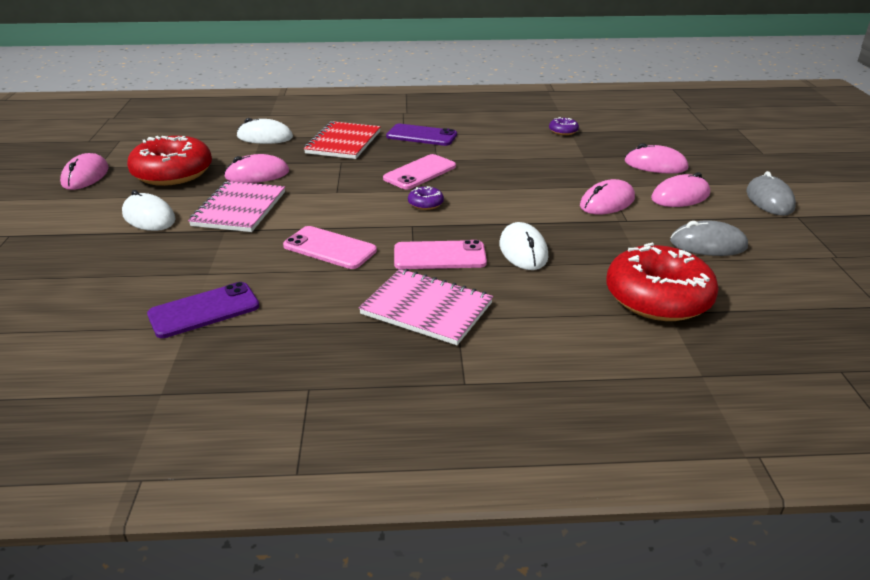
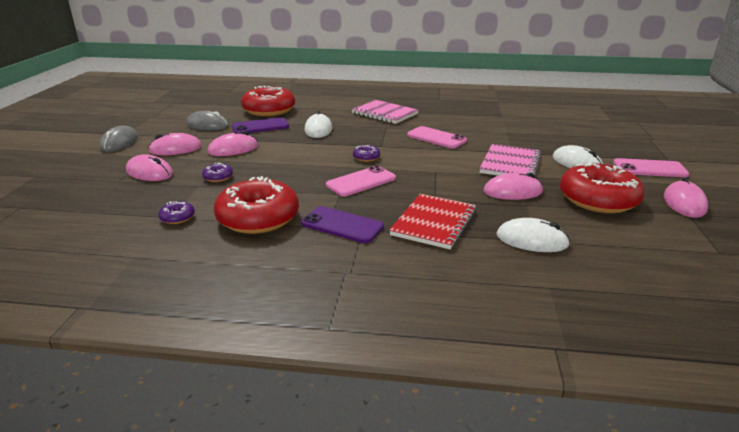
camera: 170 degrees left, 5 degrees down
(204, 310) = (497, 119): purple phone -> purple phone (260, 127)
(439, 256) = (369, 130): pink phone -> pink phone (649, 169)
(496, 135) = (258, 218): none -> red donut
(576, 166) = (218, 177): none -> purple donut

